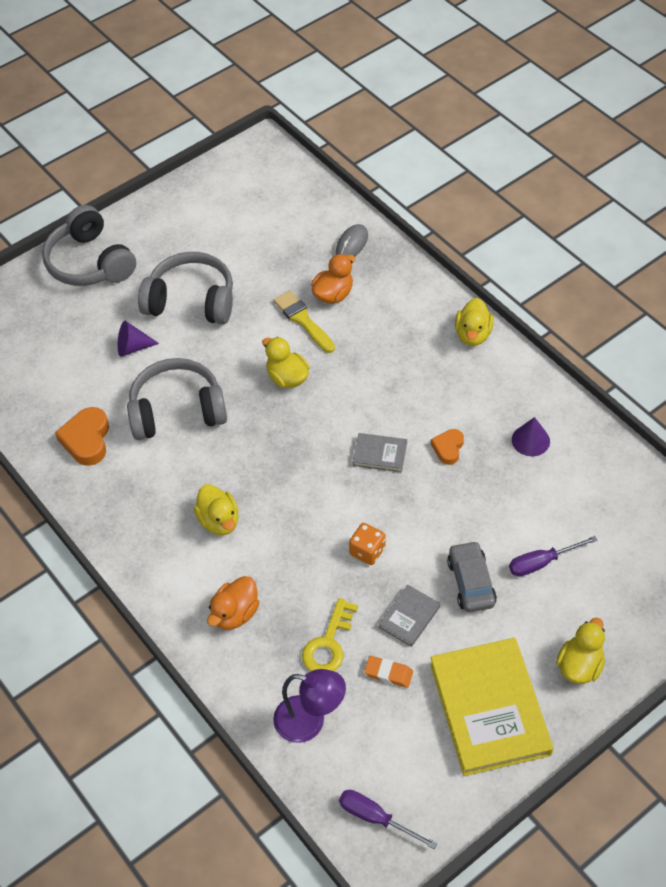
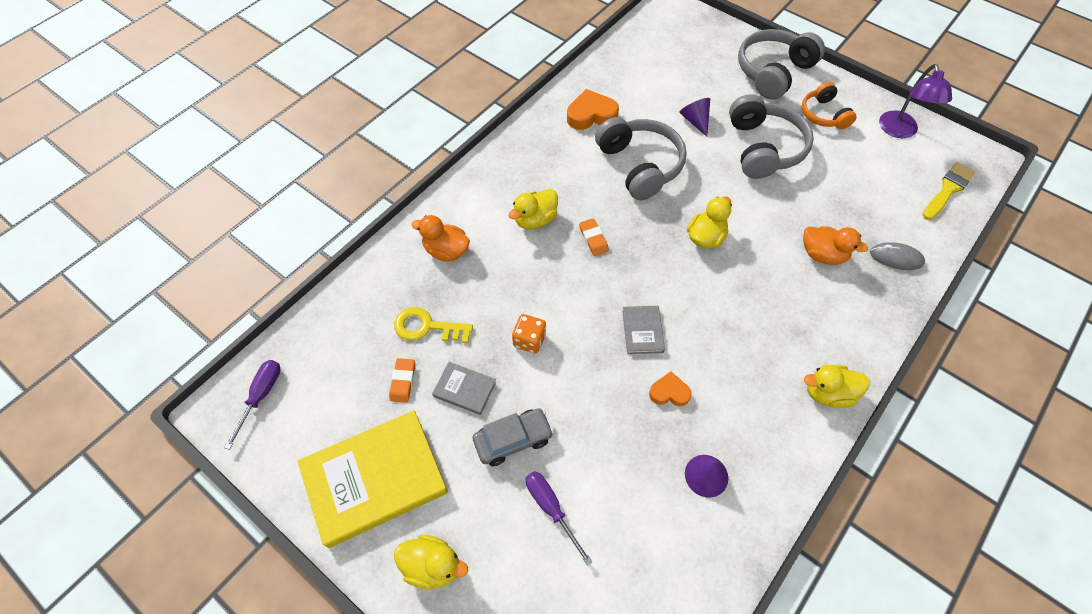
camera: 75 degrees right, 5 degrees up
(165, 240) = (823, 114): none -> orange headphones
(260, 472) = (593, 239): none -> orange eraser
(303, 320) = (779, 236): yellow brush -> yellow brush (948, 190)
(310, 722) = (349, 327): purple lamp -> purple lamp (899, 131)

